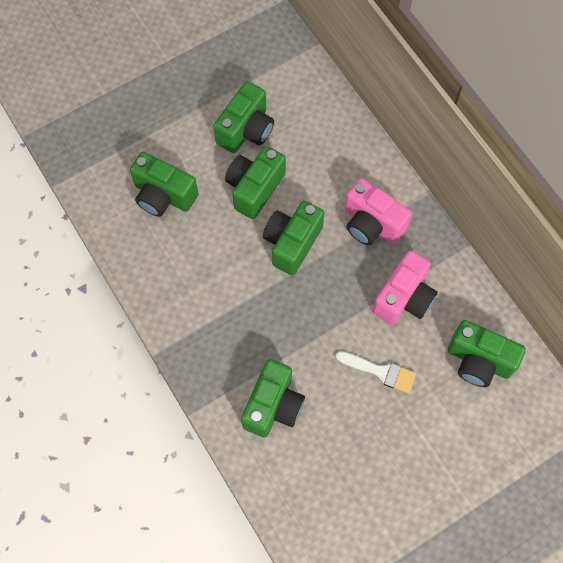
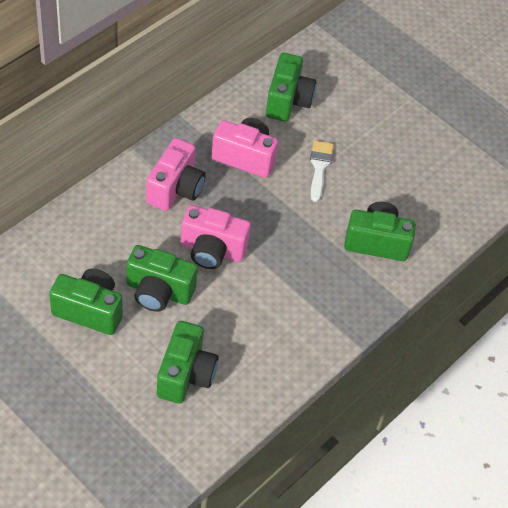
camera: 110 degrees left, 15 degrees down
(292, 243) = (212, 250): green camera -> pink camera

